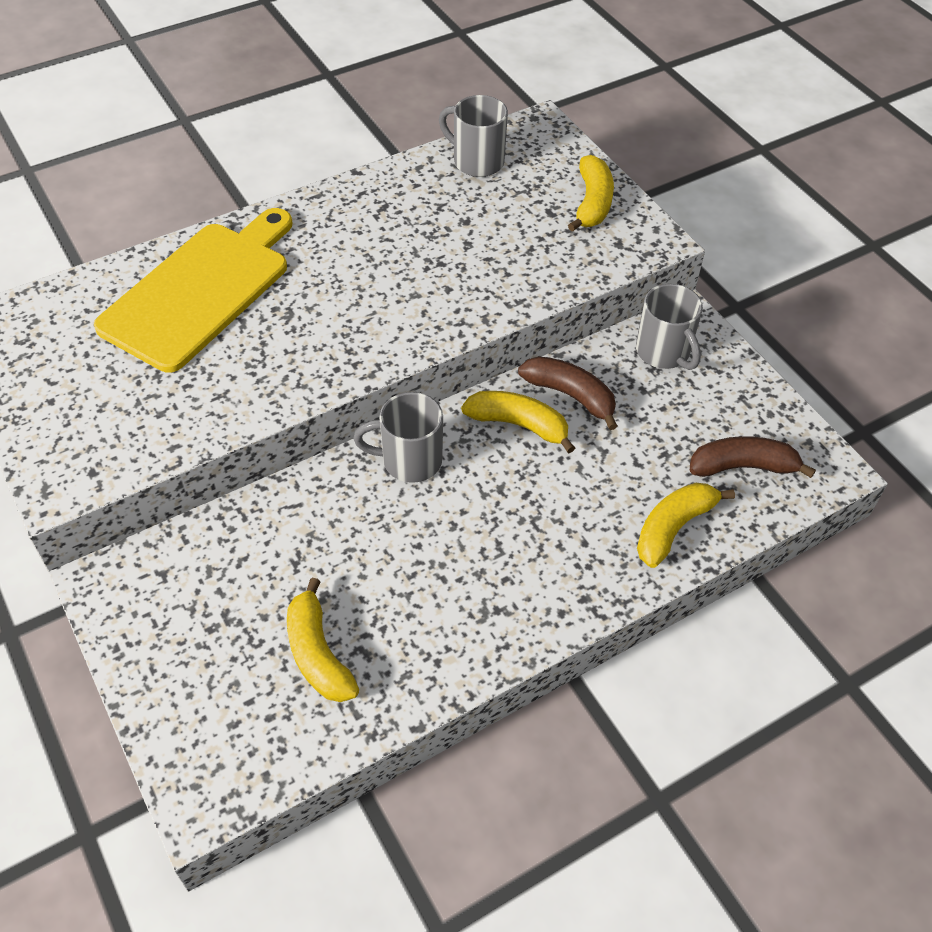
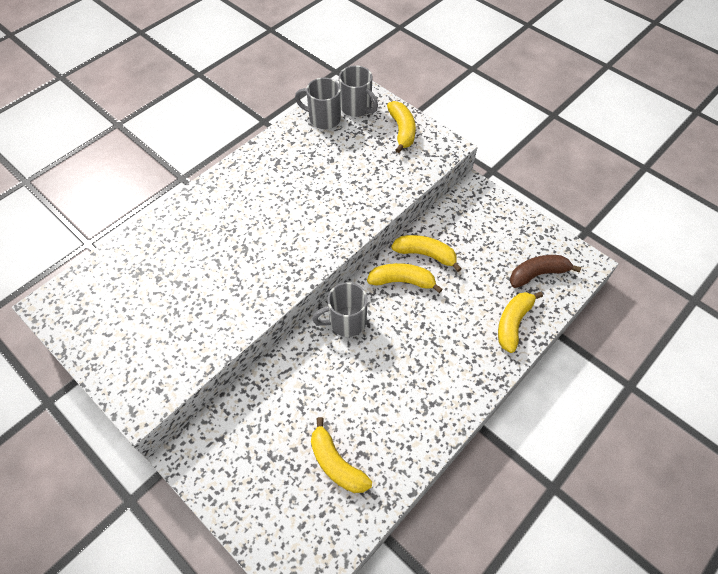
camera: 15 degrees left, 5 degrees up
(201, 291) = (183, 246): yellow cutting board -> none
(571, 395) = (425, 255): brown banana -> yellow banana
(664, 352) = (469, 213): grey mug -> grey mug (357, 108)

